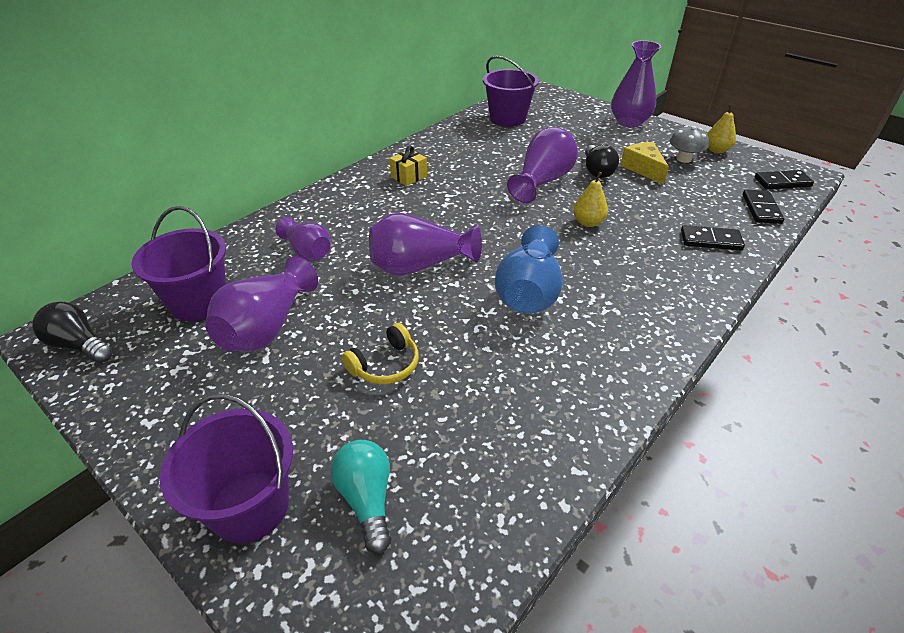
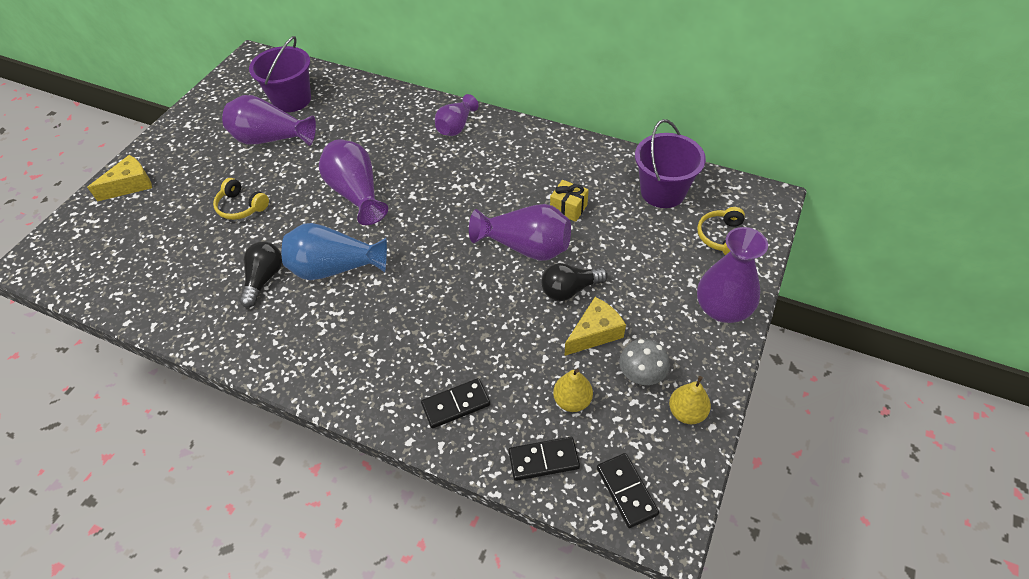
camera: 75 degrees right, 10 degrees up
(80, 345) = (245, 71): black light bulb -> black light bulb (264, 279)
(250, 506) = (130, 185): purple bucket -> yellow cheese
(307, 252) = (359, 128): purple vase -> purple vase (456, 126)
(367, 499) = (133, 230): turquoise light bulb -> none
(409, 177) = (495, 150): yellow gift -> yellow gift (568, 208)
(563, 109) = (721, 237): none -> yellow headphones
(588, 222) = (457, 295): yellow pear -> yellow pear (572, 401)
(710, 240) = (456, 404): black domino -> black domino turned 75 degrees clockwise

